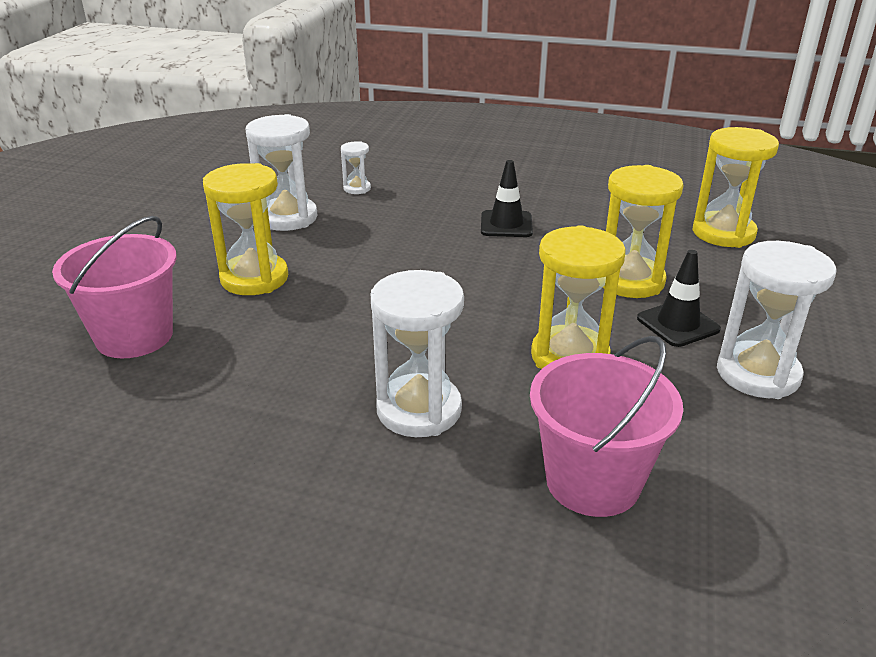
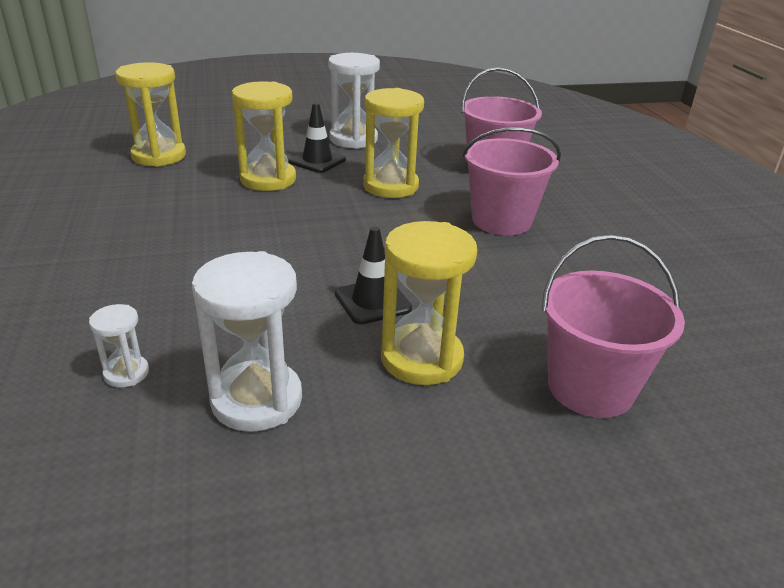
camera: 120 degrees left, 0 degrees up
(419, 410) = (501, 220): white hourglass -> pink bucket
(506, 224) = (191, 244): black traffic cone -> black traffic cone (373, 301)

